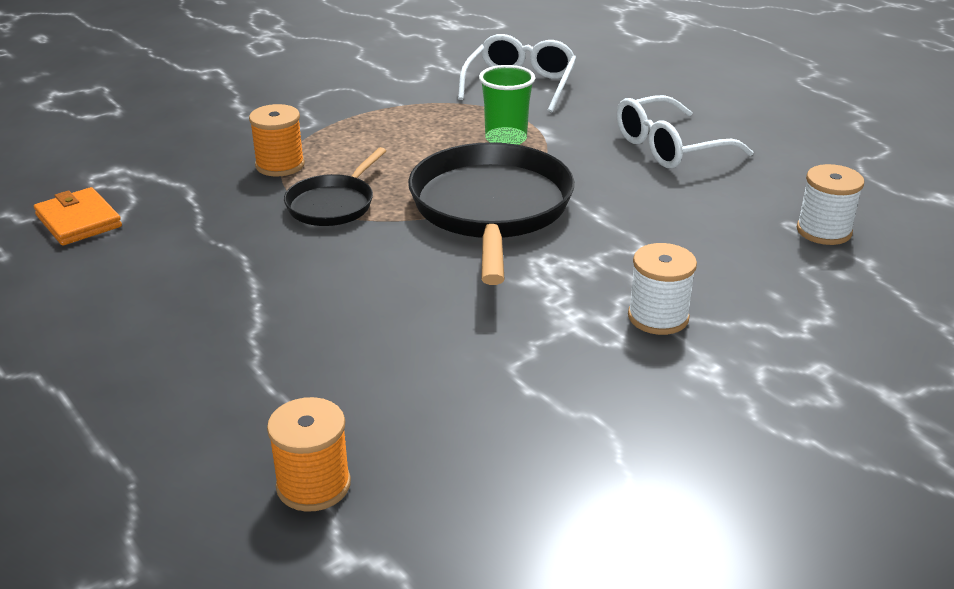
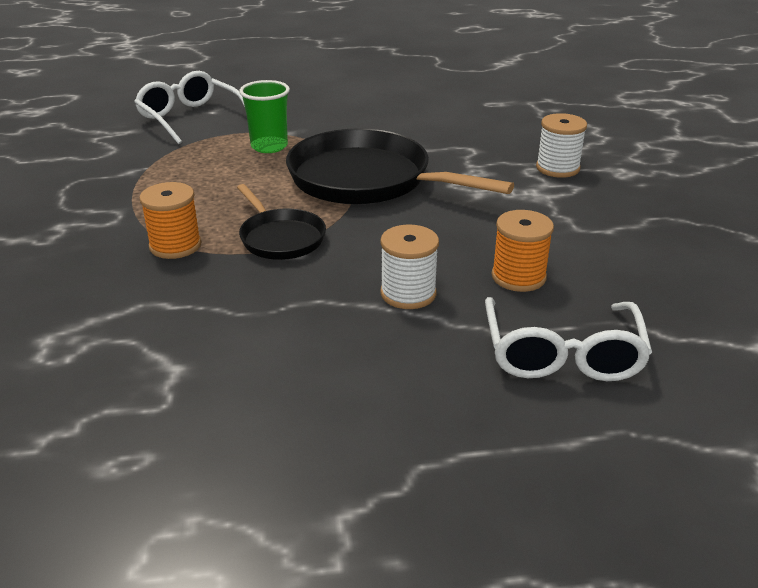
camera: 60 degrees left, 0 degrees up
(78, 221) = (132, 385): orange wallet -> none
(313, 485) = (675, 340): orange spool -> orange spool (518, 277)
(669, 147) = (356, 103): white glasses -> white glasses (562, 354)
(823, 231) = (506, 98): white spool -> white spool (408, 293)

